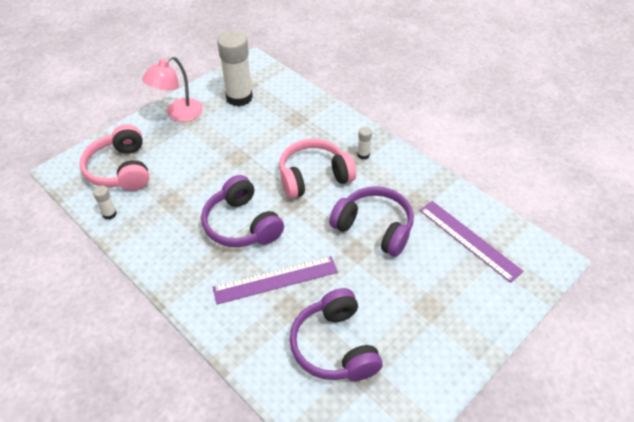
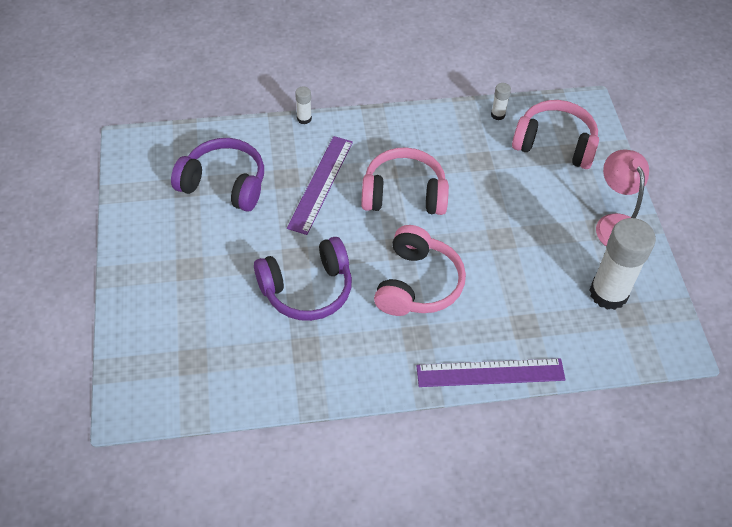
camera: 125 degrees right, 5 degrees up
(242, 224) = (404, 194): purple headphones -> pink headphones
(363, 155) = (412, 350): white glue stick -> white glue stick (304, 119)
(469, 240) = (218, 356): purple ruler -> purple ruler (490, 373)

